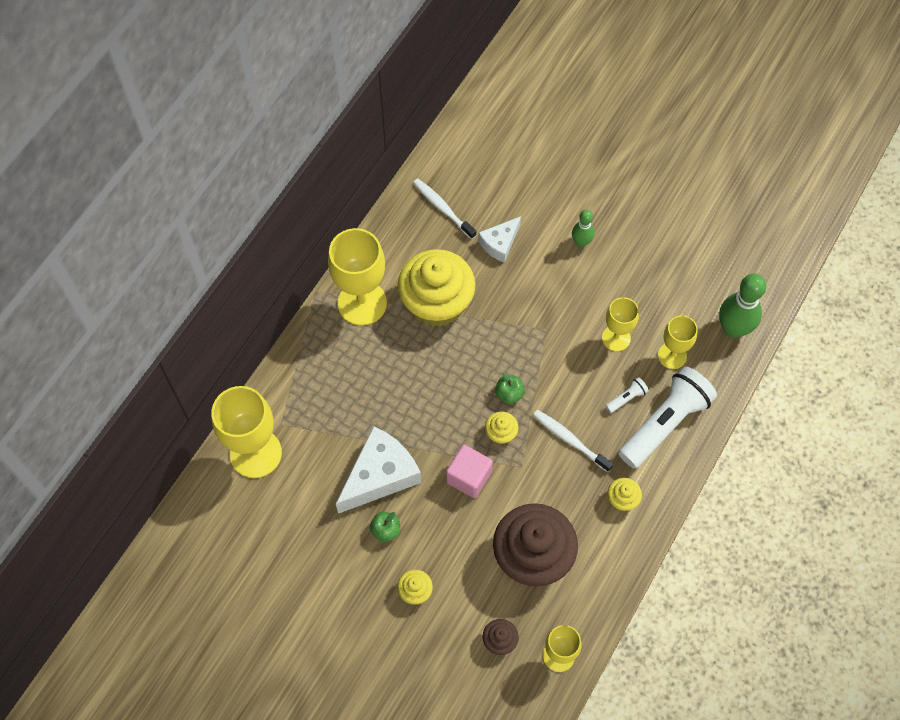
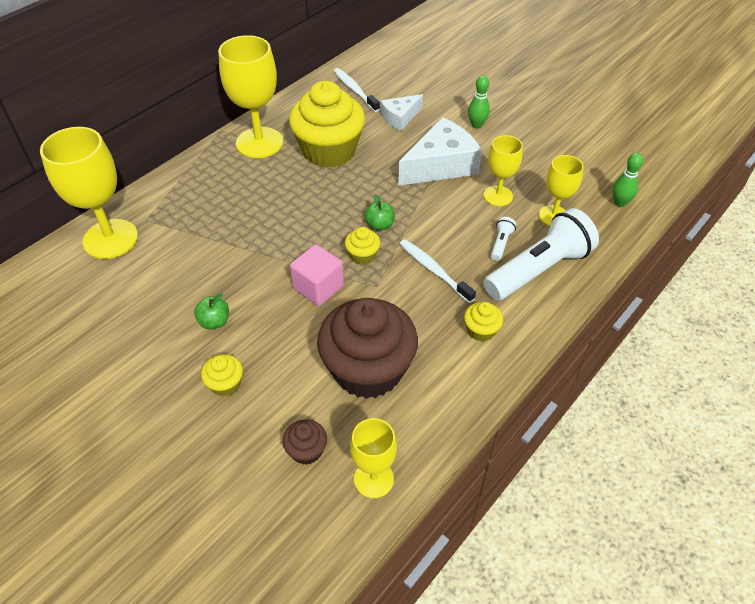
camera: 10 degrees right, 15 degrees down
(380, 475) = (226, 273): white cheese -> white cheese (441, 165)
(626, 398) = (501, 243): white flashlight -> white flashlight turned 45 degrees counterclockwise
(733, 328) = (620, 203): green bowling pin -> green bowling pin, size x0.57

